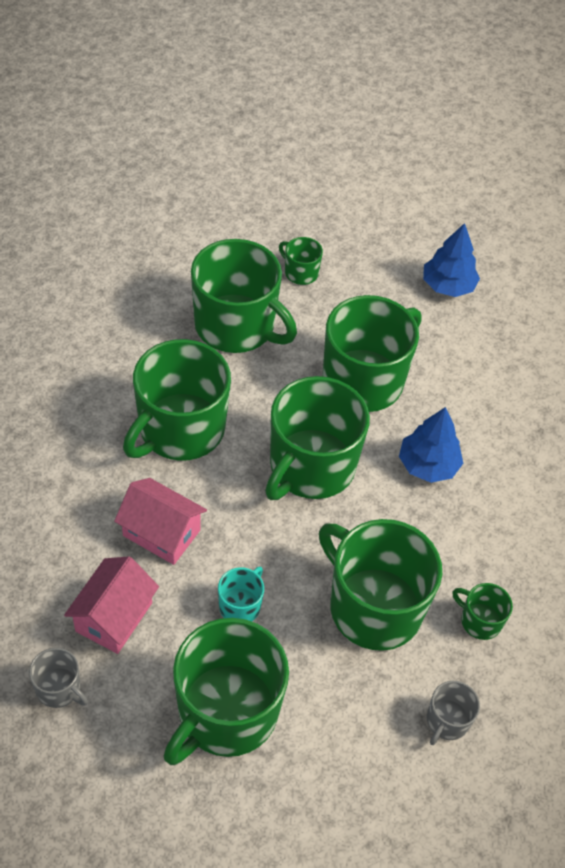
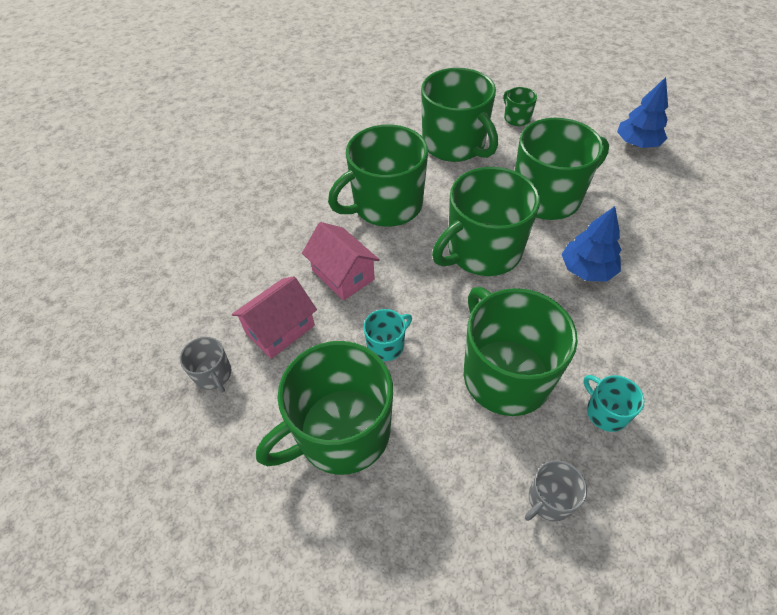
camera: 25 degrees right, 0 degrees up
(480, 621) = (605, 412): green mug -> turquoise mug

